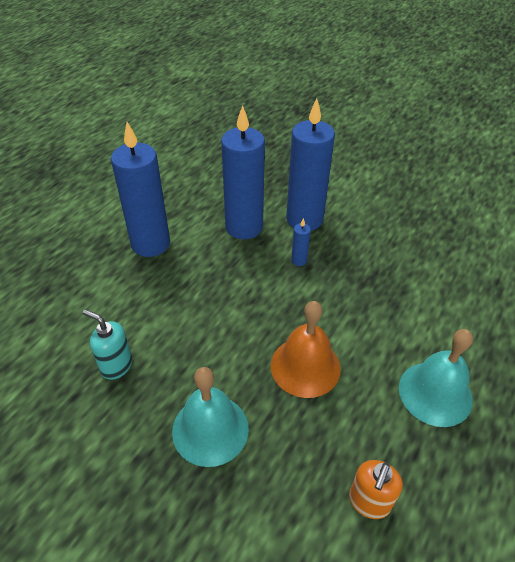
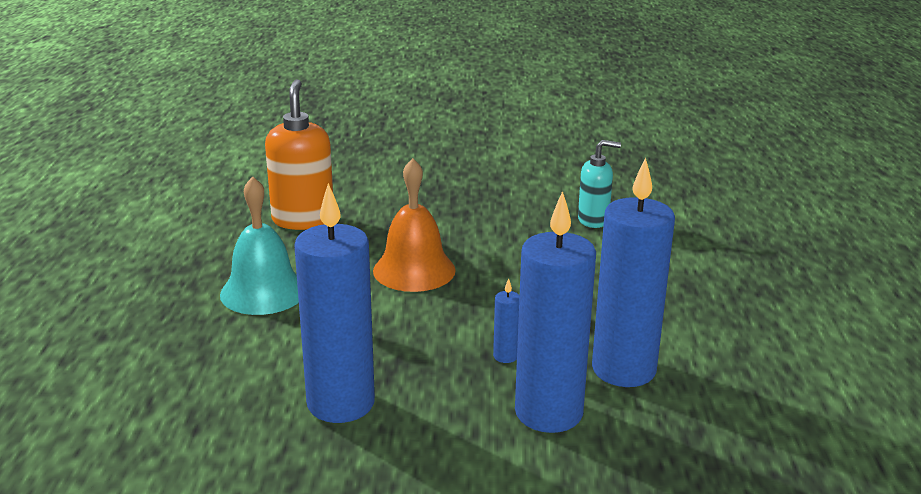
camera: 150 degrees right, 20 degrees down
(150, 244) = (711, 309): blue candle -> blue candle (341, 403)
(210, 429) = (466, 215): turquoise bell -> none
(369, 502) = (303, 220): orange soap dispenser -> orange soap dispenser, size x1.61

